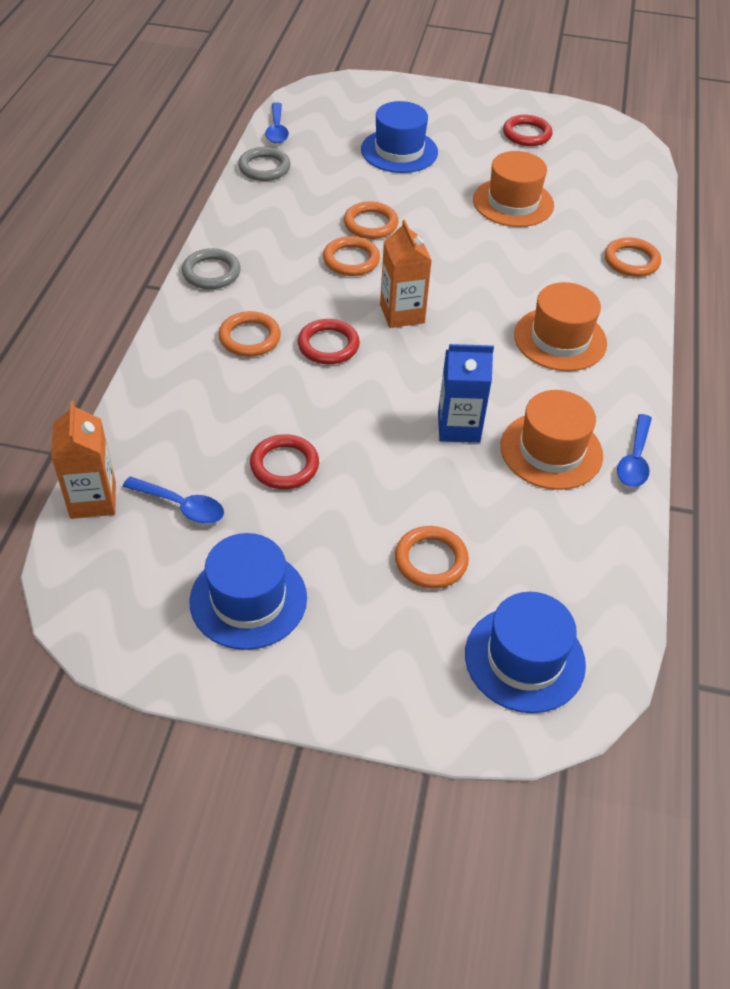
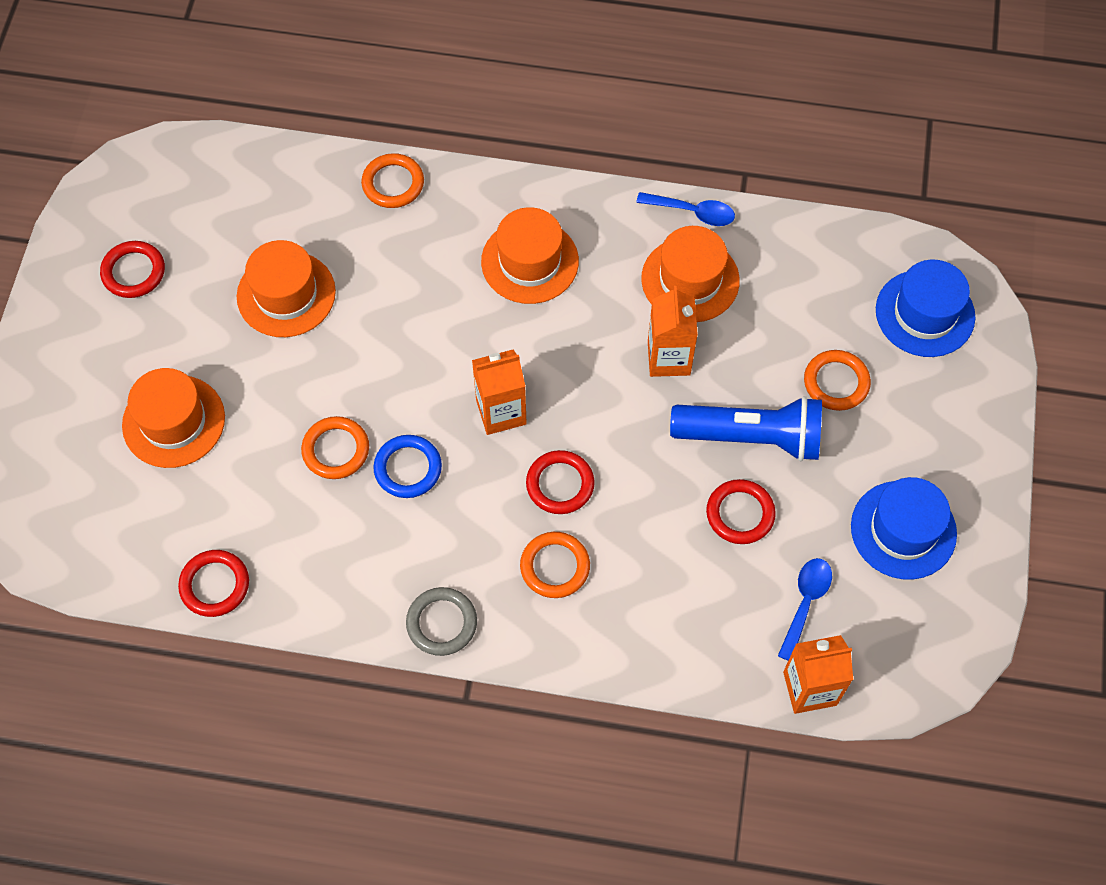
camera: 90 degrees left, 15 degrees up
(264, 168) = (215, 585): grey ring -> red ring
(277, 130) = (120, 578): blue spoon -> none
(351, 260) = (408, 468): orange ring -> blue ring
(368, 482) = (751, 437): none -> blue flashlight
(399, 151) = (173, 421): blue hat -> orange hat
(458, 427) = (668, 358): blue carton -> orange carton

